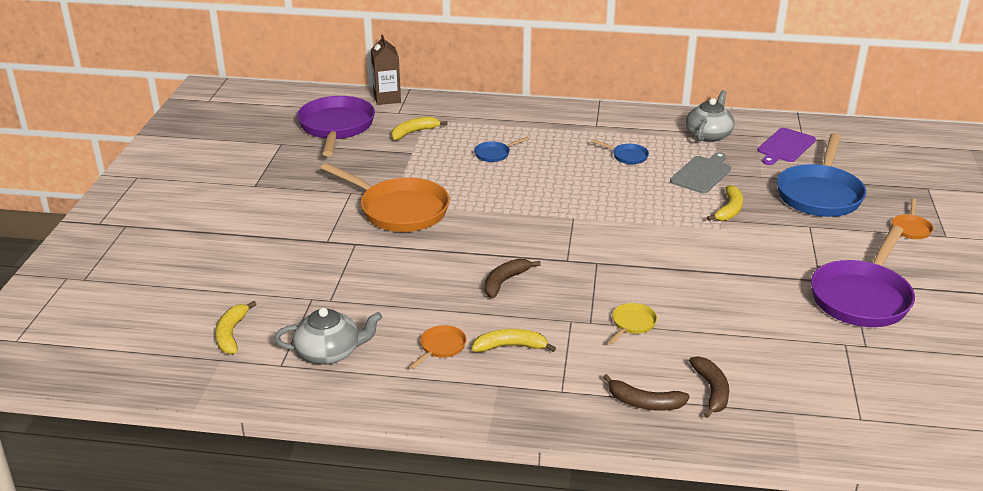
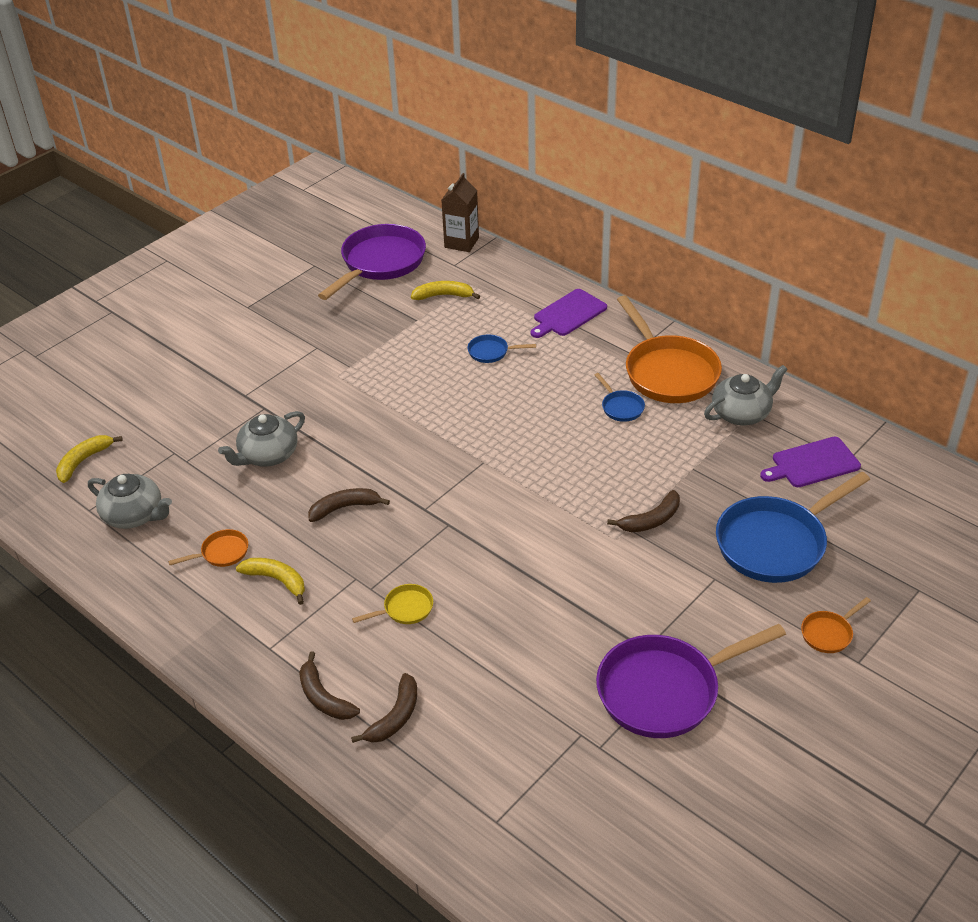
camera: 35 degrees right, 10 degrees up
(397, 272) = (267, 455): none -> grey teapot
(399, 210) = (338, 385): orange pan -> orange pan (668, 372)
(522, 117) = (568, 314): none -> purple cutting board
(702, 174) = (675, 462): grey cutting board -> none
(729, 210) = (651, 520): yellow banana -> brown banana

